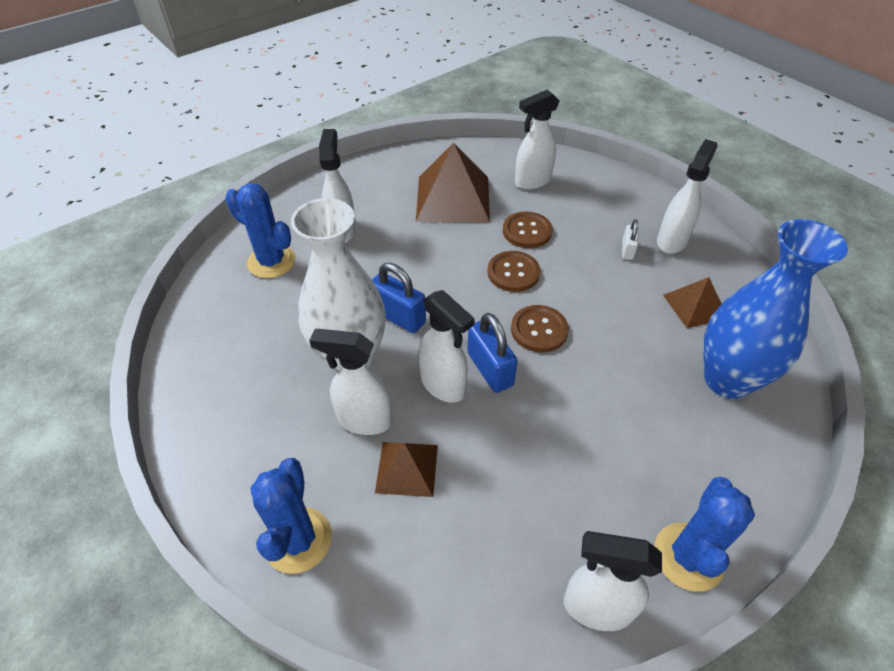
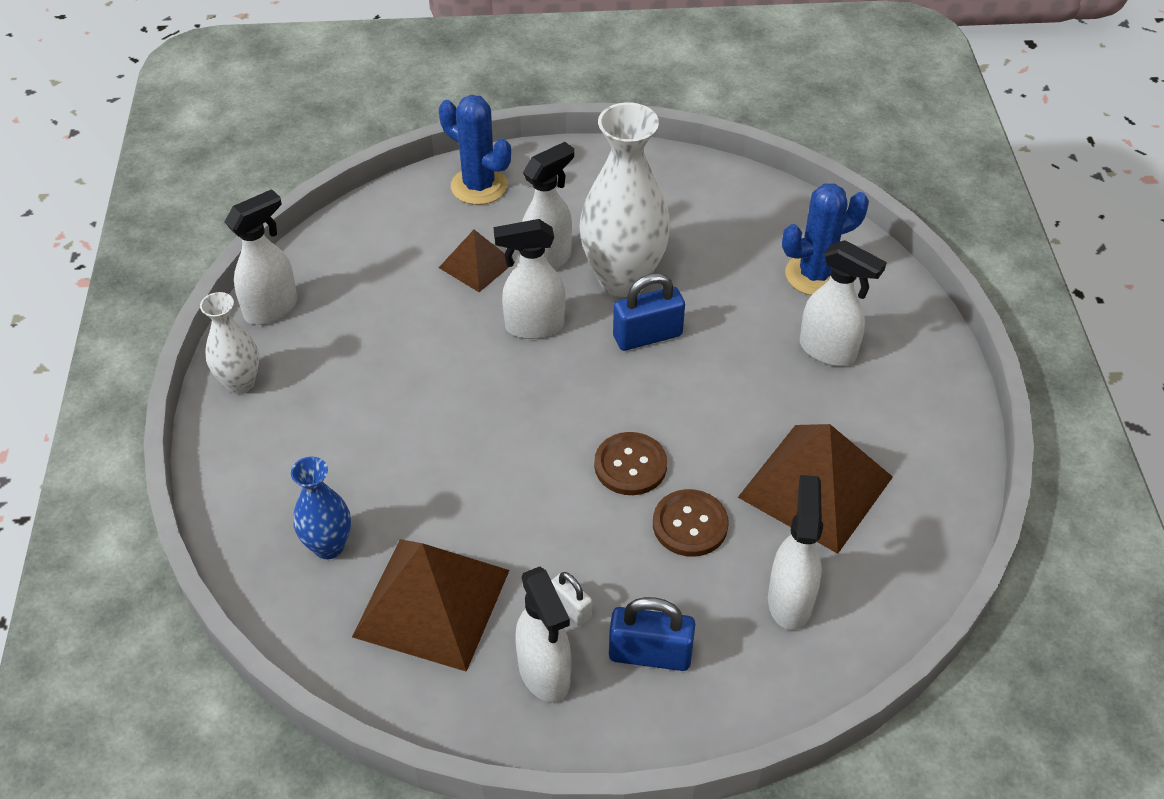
camera: 125 degrees right, 0 degrees up
(490, 369) = (520, 368): blue padlock -> blue padlock (650, 654)
(539, 330) = (531, 435): brown button -> none
(688, 556) = (240, 383): blue cactus -> white vase
(695, 306) = (431, 602): brown pyramid -> brown pyramid, size x1.81
(727, 380) = (328, 546): blue vase -> blue vase, size x0.54

